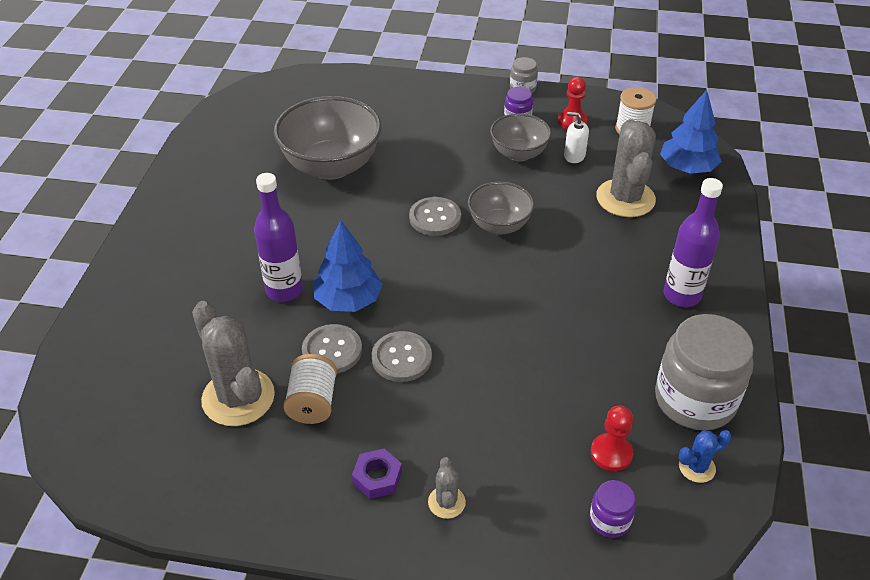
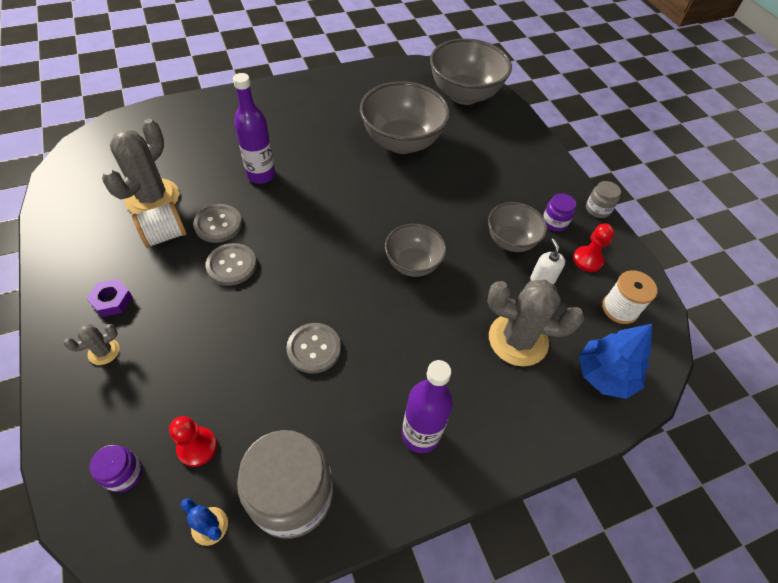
camera: 55 degrees right, 10 degrees up
(303, 95) = (464, 95): none -> grey bowl
(348, 300) = (272, 211): blue tree -> none
(435, 218) = (391, 221): grey button -> grey button (314, 349)
(625, 198) = (518, 340): grey cactus -> grey cactus turned 45 degrees clockwise

